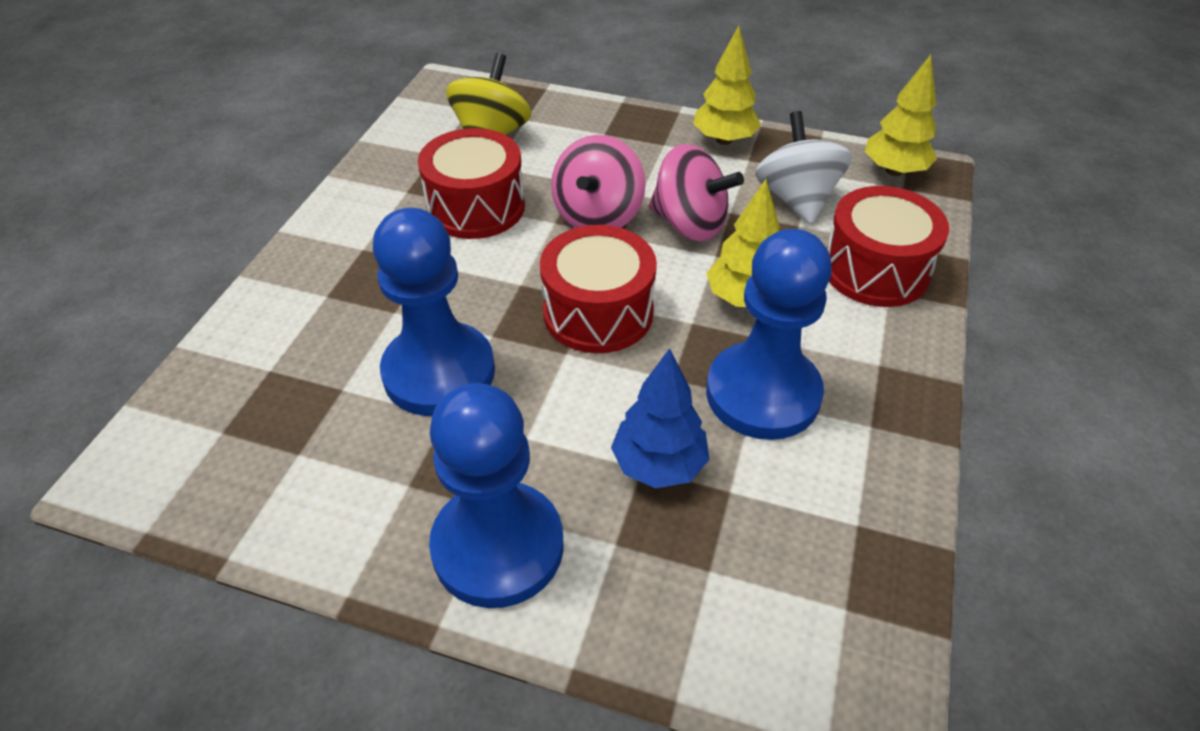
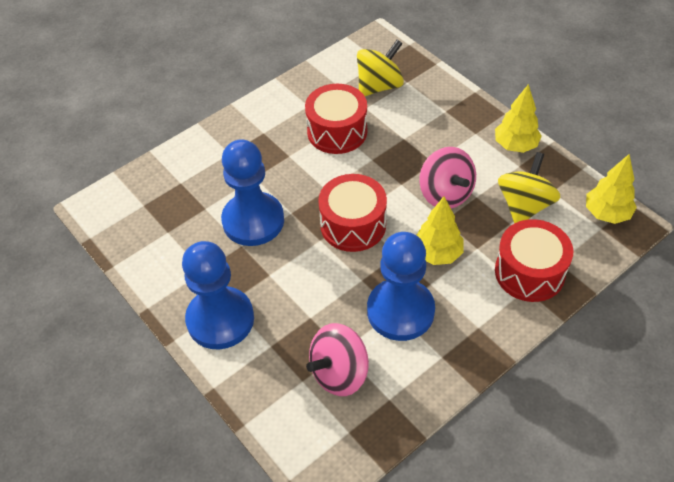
camera: 35 degrees right, 5 degrees up
(598, 216) = (398, 166): pink spinning top -> pink spinning top (339, 373)
(659, 465) = (319, 320): blue tree -> none
(796, 199) = (524, 205): white spinning top -> yellow spinning top

